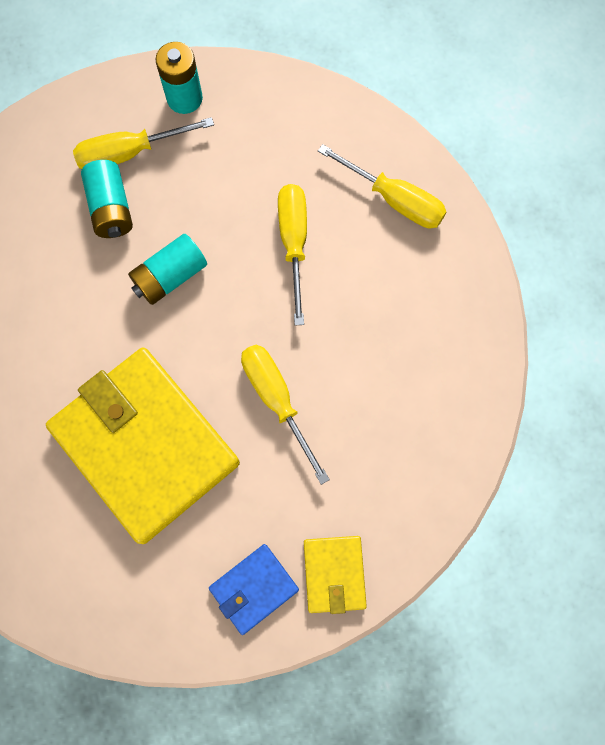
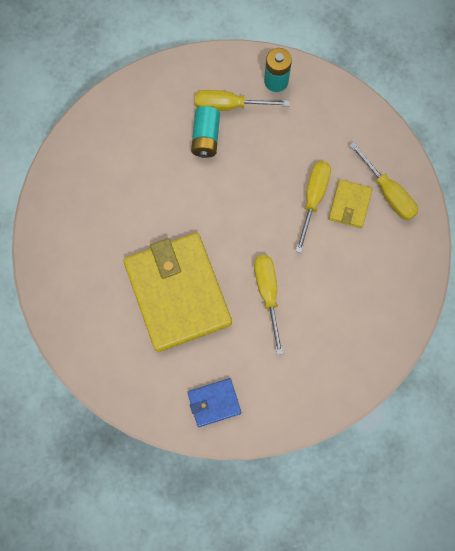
camera: 20 degrees right, 0 degrees up
(170, 276) = (228, 194): turquoise battery -> none
(334, 574) = (266, 412): yellow wallet -> yellow wallet (349, 205)

